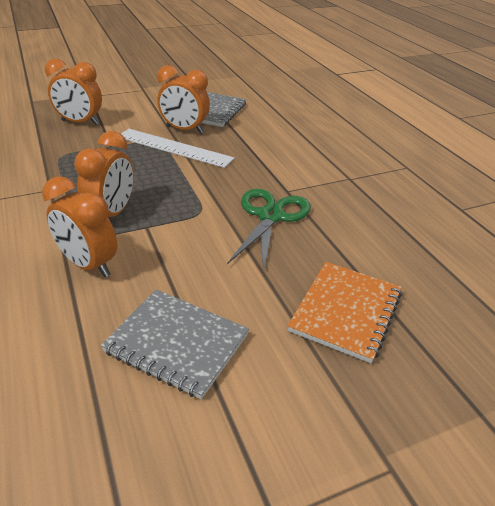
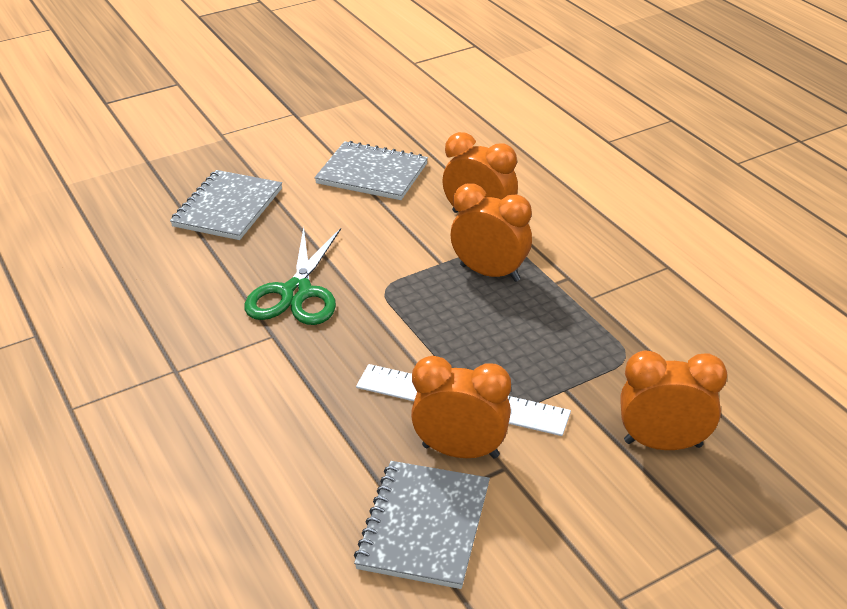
camera: 175 degrees right, 0 degrees up
(112, 214) = (490, 273): orange clock -> orange clock turned 105 degrees clockwise
(346, 312) = (227, 208): orange notebook -> grey notebook

